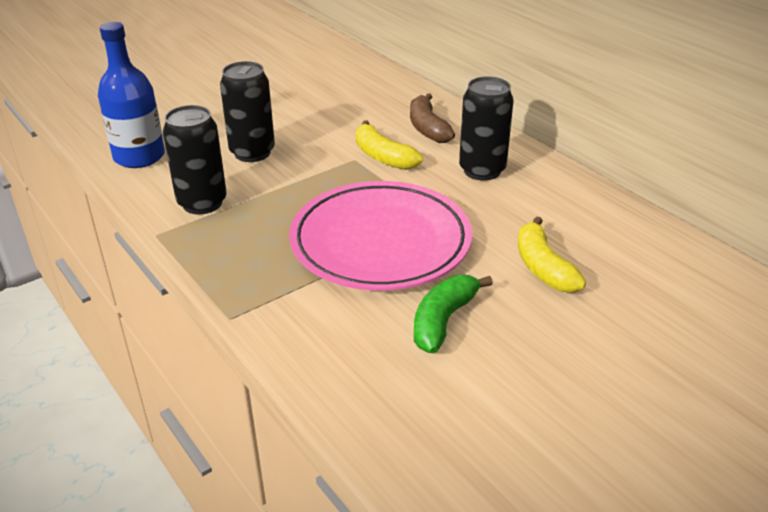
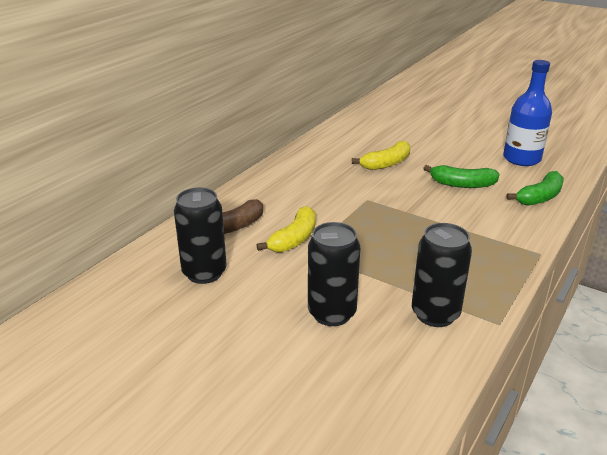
camera: 110 degrees left, 5 degrees down
(139, 157) = (392, 397): blue bottle -> blue bottle (521, 159)
(360, 392) = (540, 197): none -> green banana
(380, 242) = (410, 217): pink plate -> none
(482, 170) = (289, 194): black can -> black can (204, 273)

